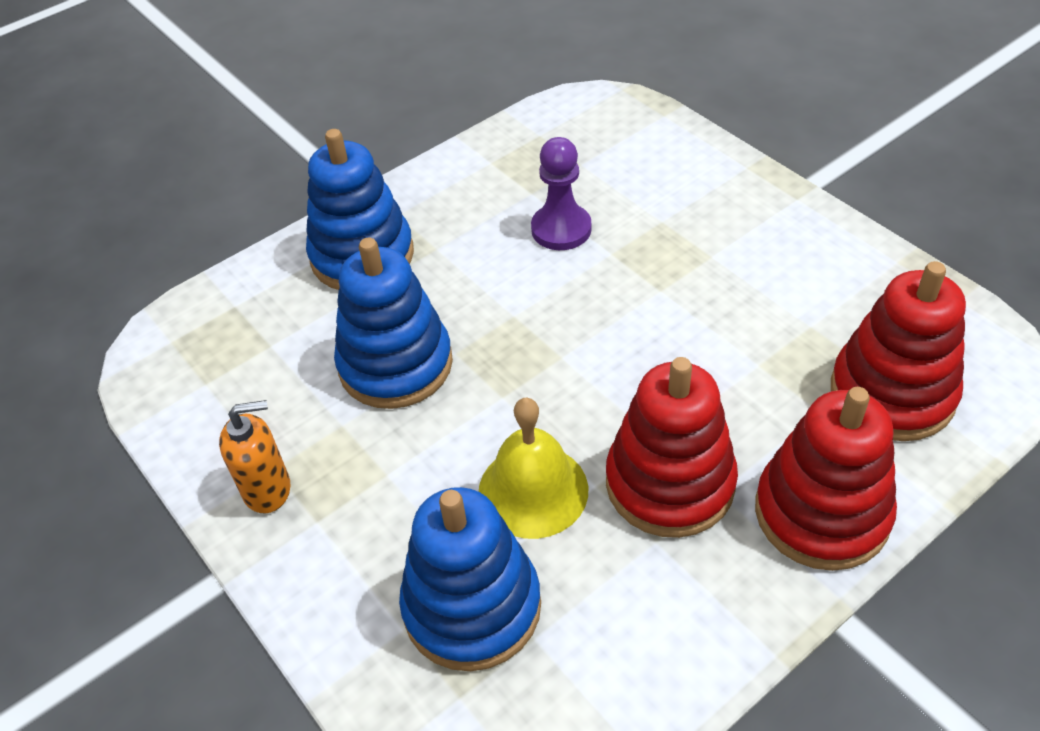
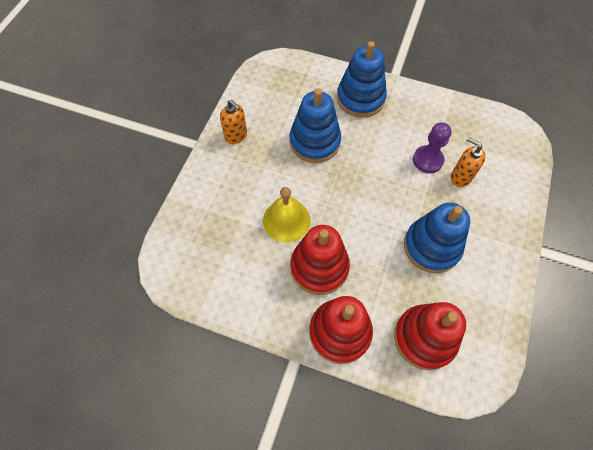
camera: 55 degrees right, 15 degrees up
(472, 606) = (227, 226): blue stacking toy -> blue stacking toy (431, 246)
(624, 206) = (460, 177): none -> orange soap dispenser

